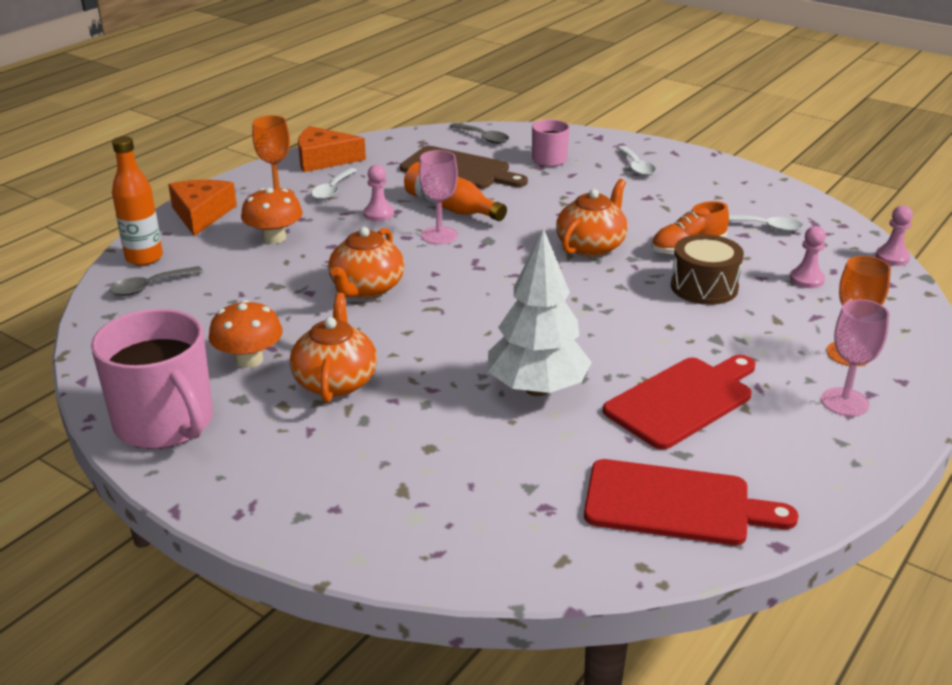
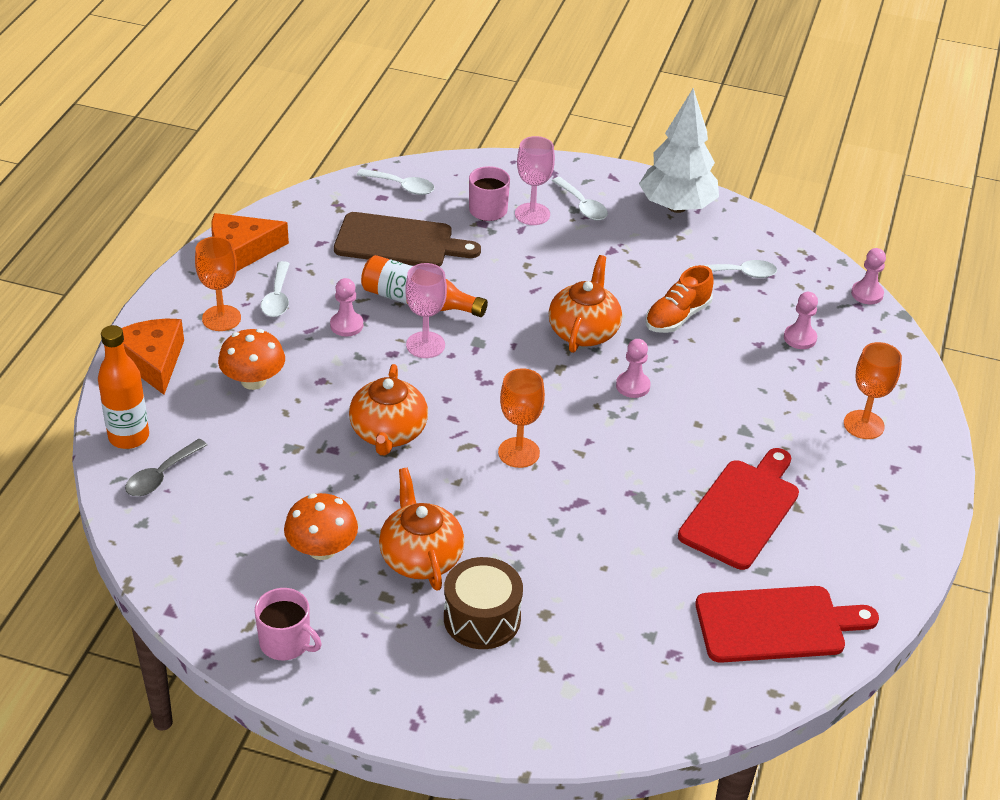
camera: 20 degrees left, 10 degrees up
(165, 423) = (286, 642): pink mug -> pink mug, size x0.52
(478, 320) = (518, 452): none -> orange goblet
(483, 138) = (401, 186): grey spoon -> white spoon
(537, 389) = (610, 525): white tree -> white tree (676, 207)
(618, 290) = (633, 386): none -> pink pawn
(704, 287) = (711, 366): brown drum -> brown drum (482, 618)
(844, 402) = (876, 482): pink goblet -> pink goblet (532, 214)

